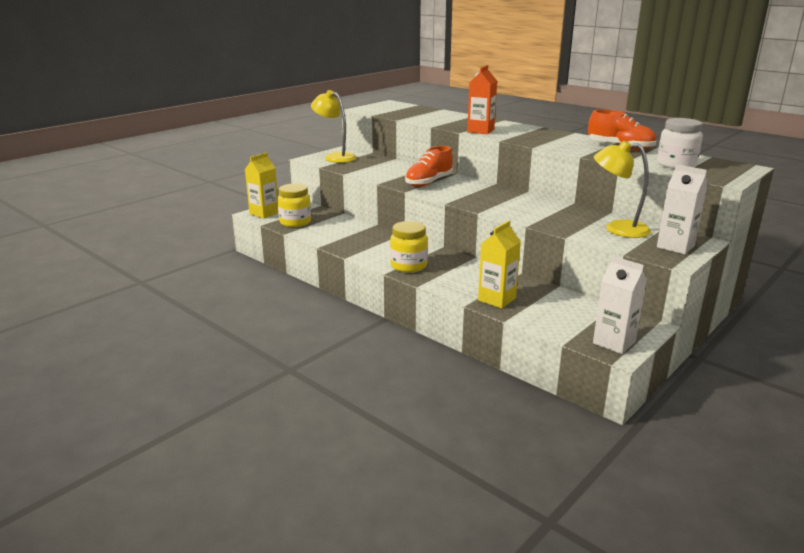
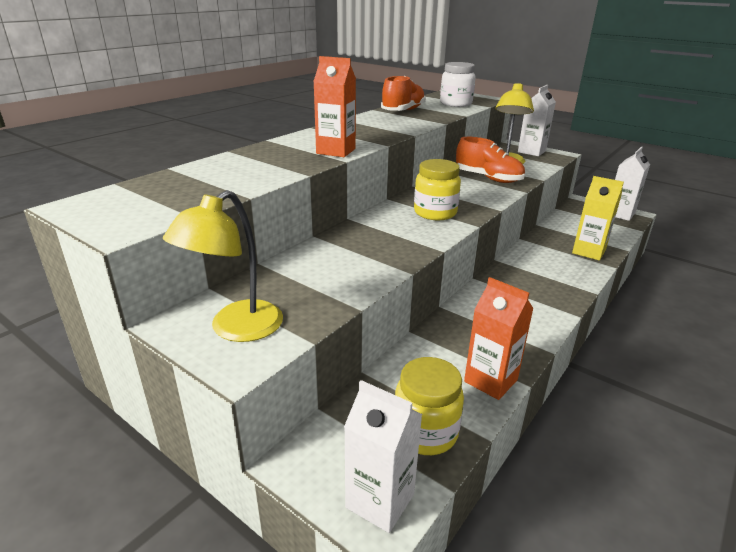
camera: 95 degrees left, 5 degrees up
(264, 213) = (380, 501): yellow carton -> white carton
(325, 238) = (490, 380): none -> orange carton
(408, 266) = (546, 300): yellow jar -> yellow jar (435, 213)
(429, 182) = (396, 235): orange shoe -> orange shoe (488, 178)

